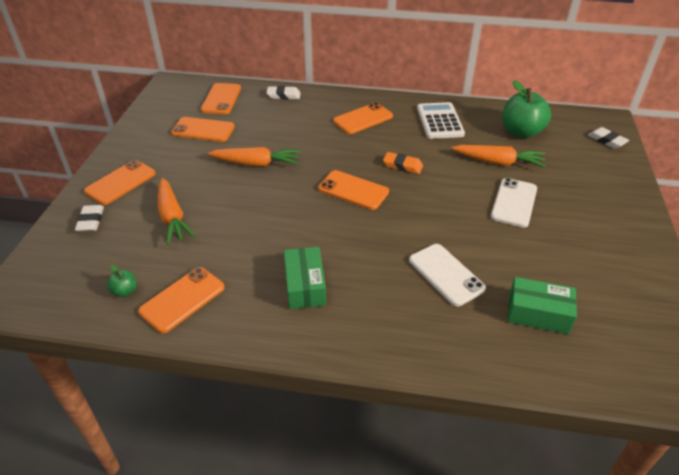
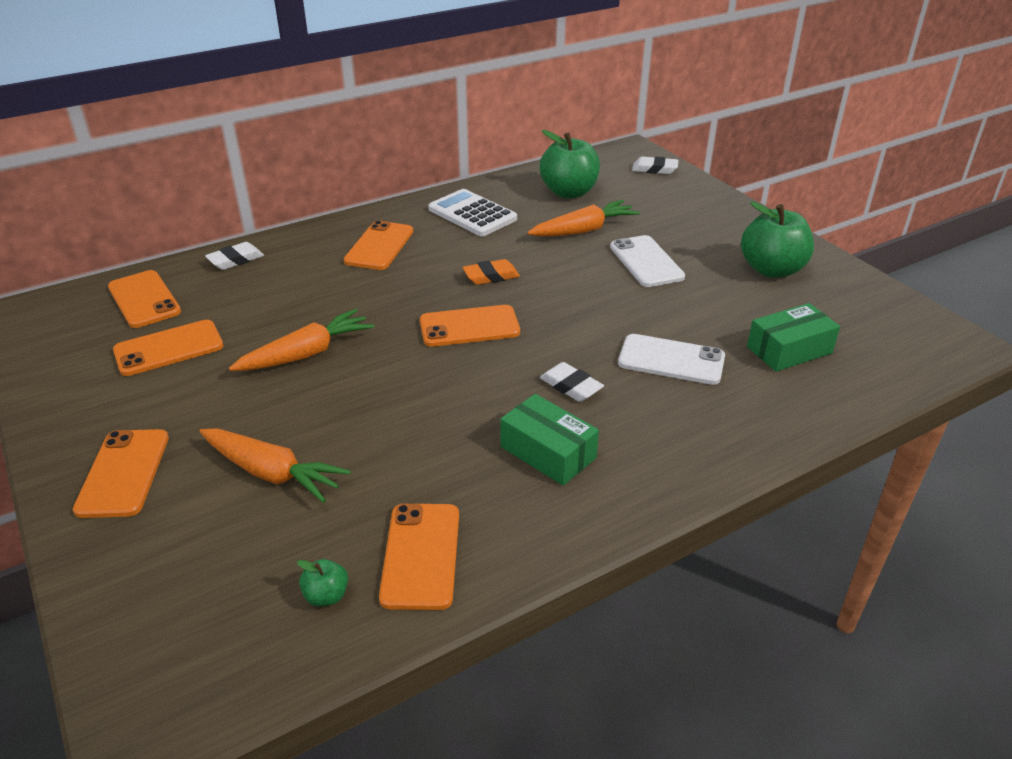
camera: 40 degrees left, 5 degrees down
(91, 221) = (143, 546): white eraser -> white eraser (571, 386)
(603, 252) = (772, 269): none -> green apple

